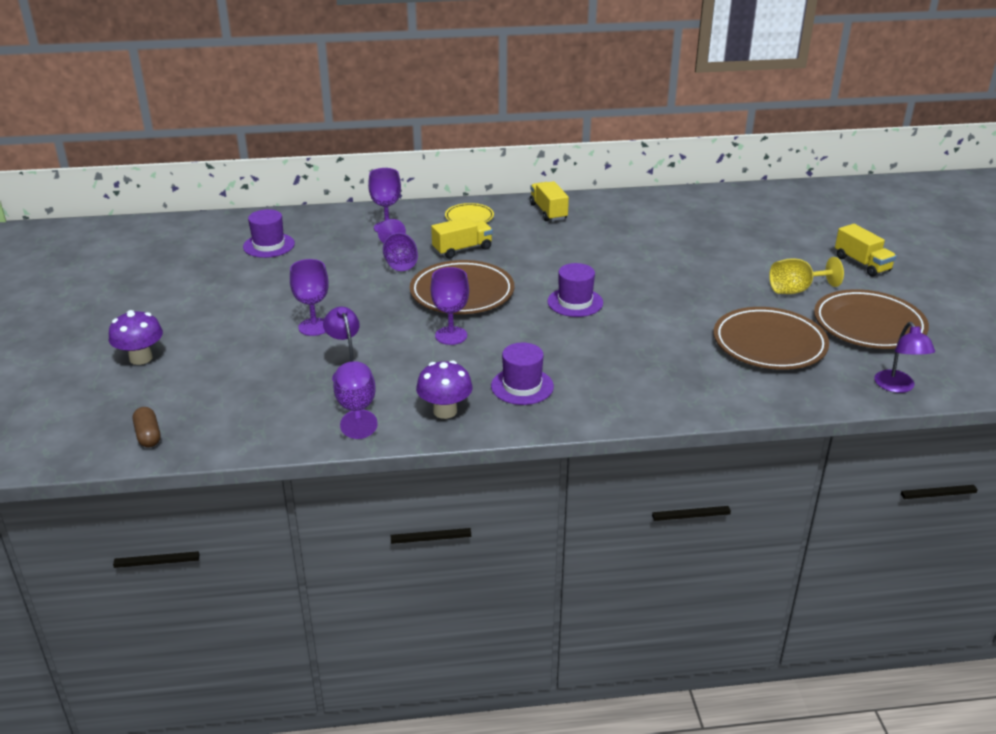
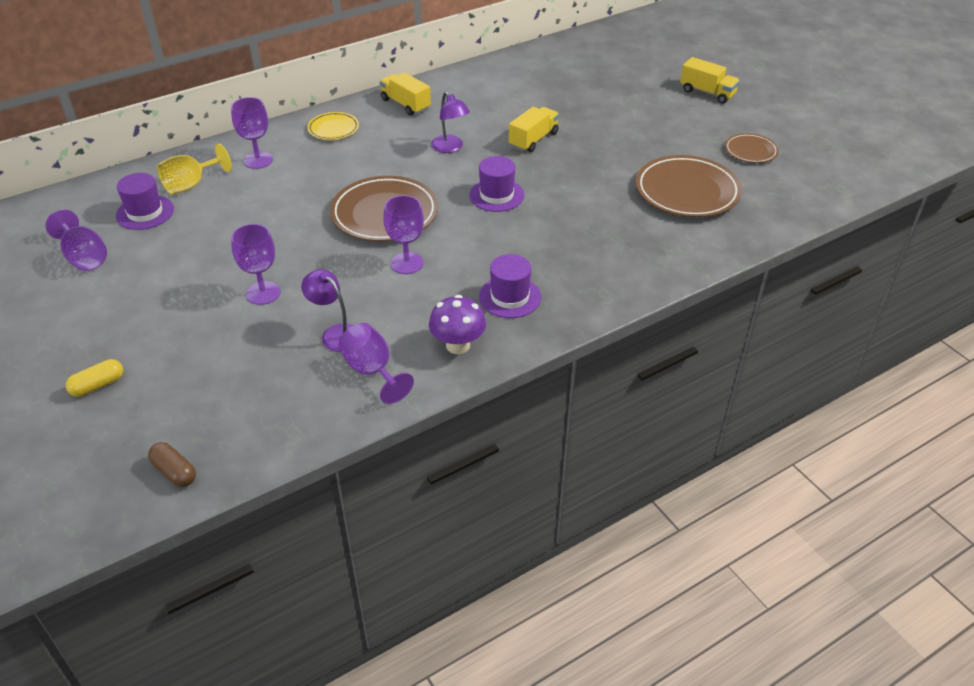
camera: 25 degrees left, 10 degrees up
(141, 358) = (98, 385): purple mushroom -> yellow capsule
(399, 261) = (298, 196): purple goblet -> purple goblet (84, 257)
(462, 249) = (351, 166): yellow truck -> yellow truck (533, 140)
(796, 290) = (673, 132): yellow goblet -> yellow goblet (191, 185)
(869, 325) = (750, 151): brown plate -> brown plate, size x0.53
(897, 387) = (809, 204): purple lamp -> purple lamp (450, 148)

